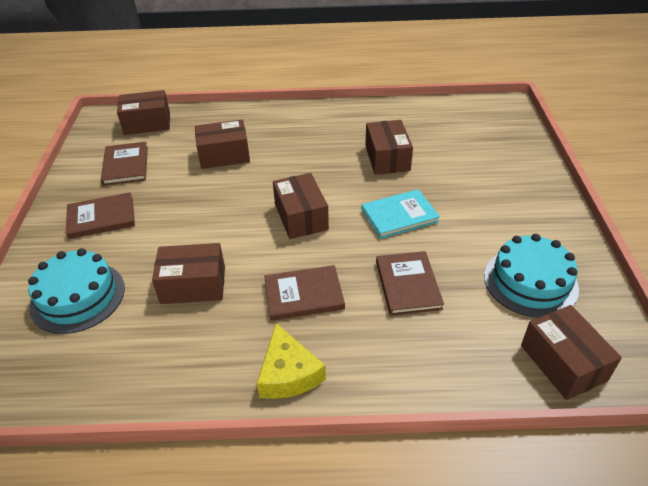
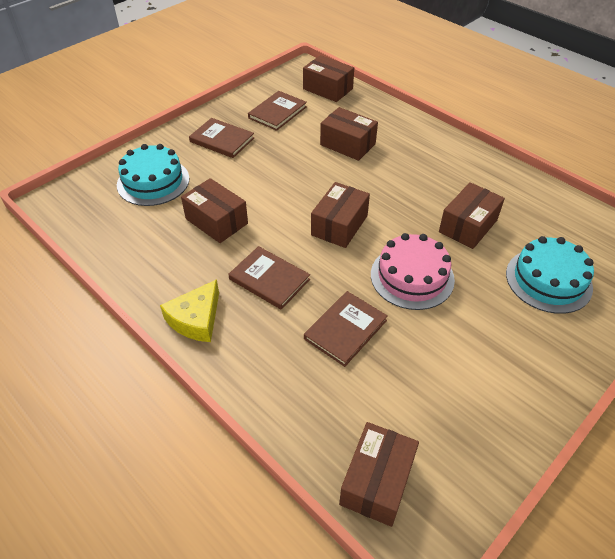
camera: 45 degrees right, 5 degrees up
(399, 216) = (412, 277): turquoise book -> pink cake
(530, 282) = (443, 407): turquoise cake -> turquoise cake (548, 280)

